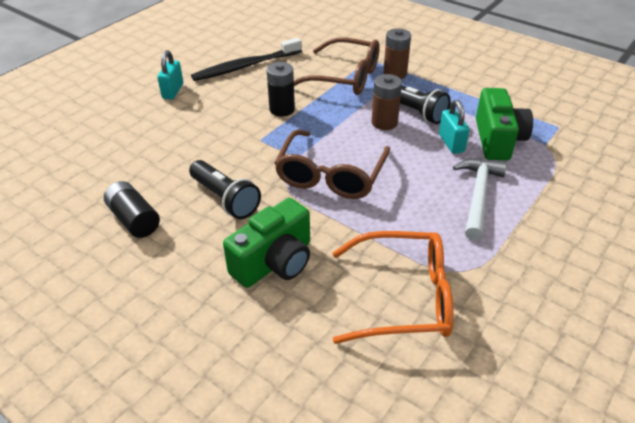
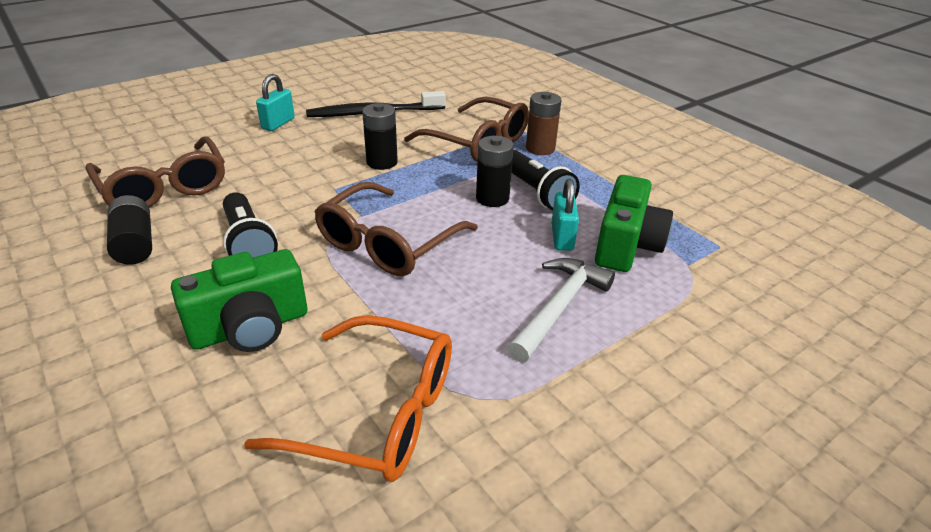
camera: 15 degrees right, 5 degrees down
(121, 168) = (165, 188): none -> brown glasses
(384, 123) = (492, 198): brown battery -> black battery

